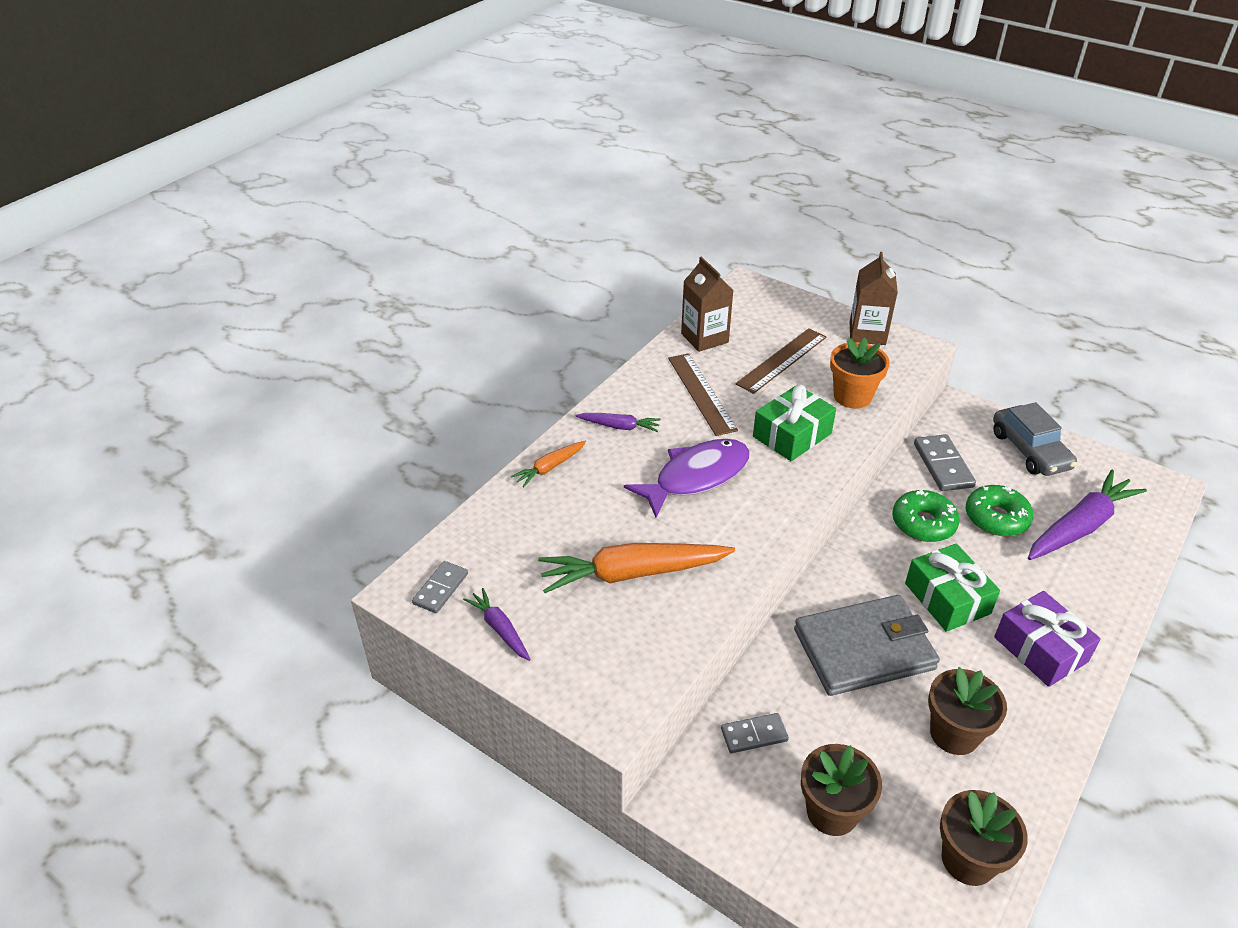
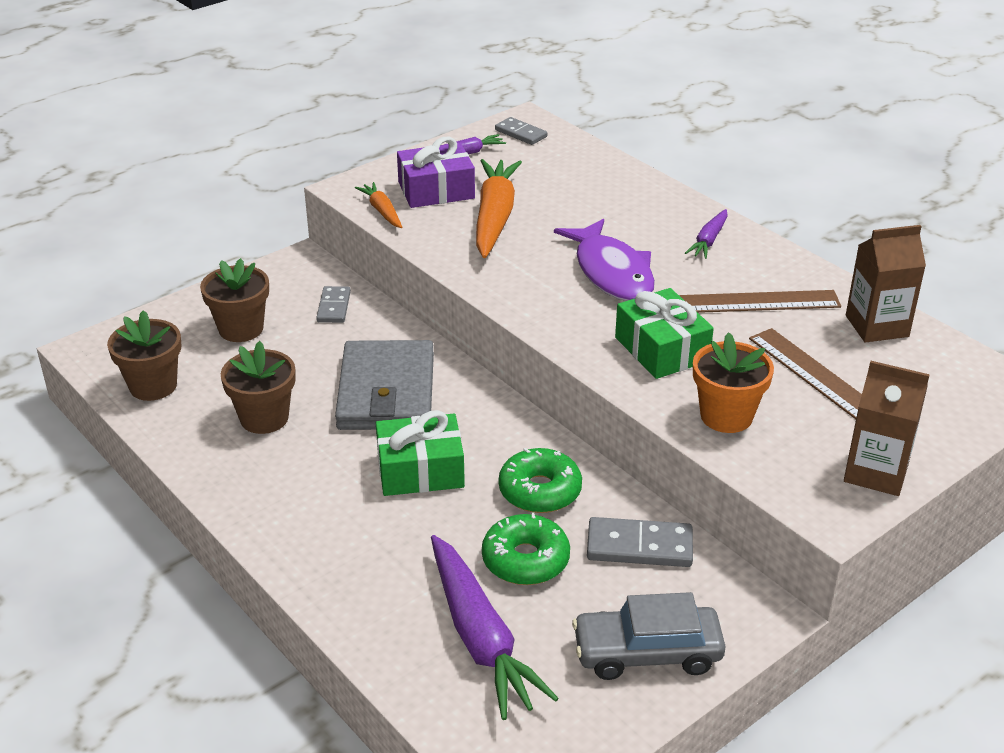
camera: 105 degrees right, 5 degrees down
(549, 467) = (654, 195): orange carrot -> orange carrot (382, 211)
(1040, 649) = (319, 515): purple gift -> purple gift (436, 190)

